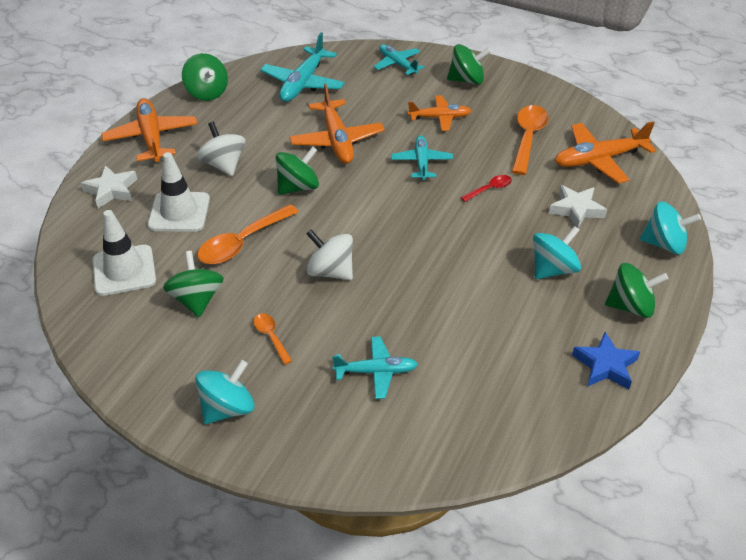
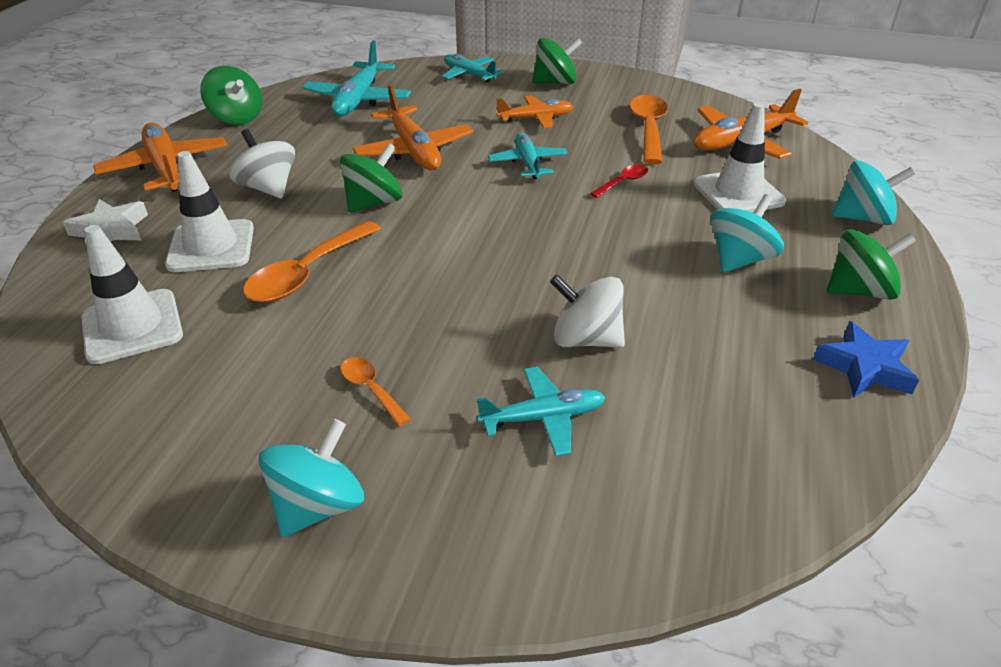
camera: 10 degrees left, 5 degrees down
(197, 300) = (248, 352): green spinning top -> none
(330, 271) = (441, 294): white spinning top -> white spinning top (585, 339)
(576, 209) = (738, 193): white star -> white traffic cone

